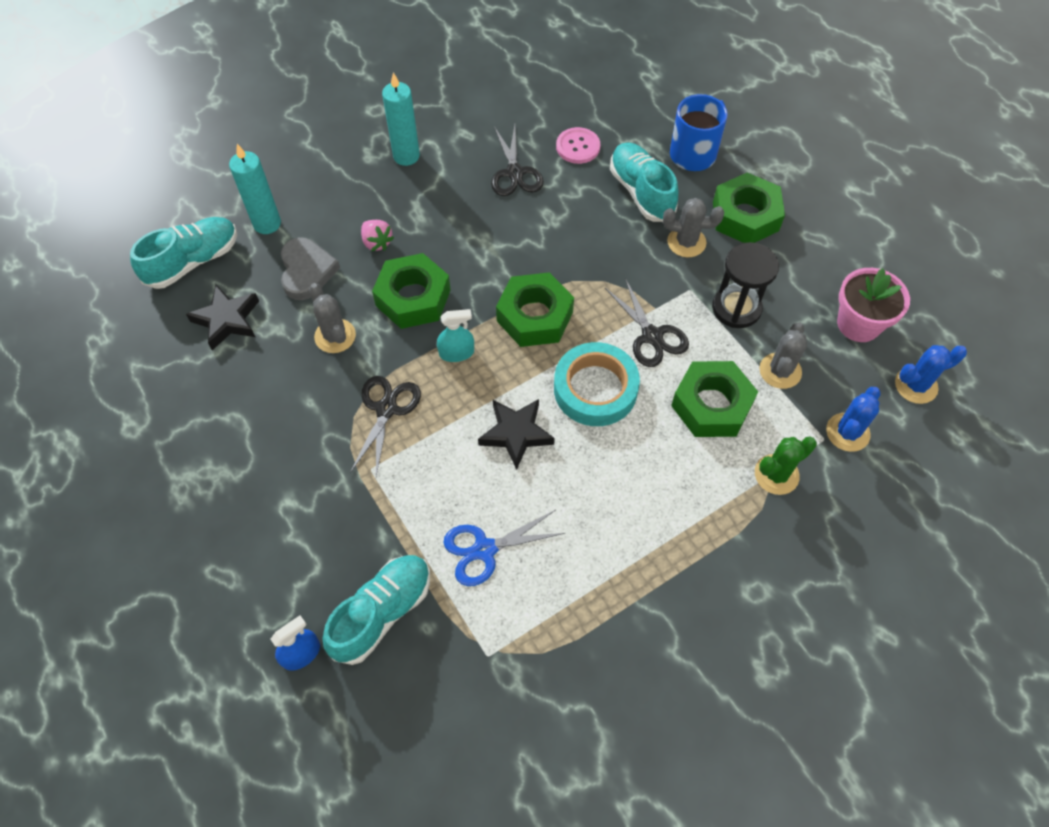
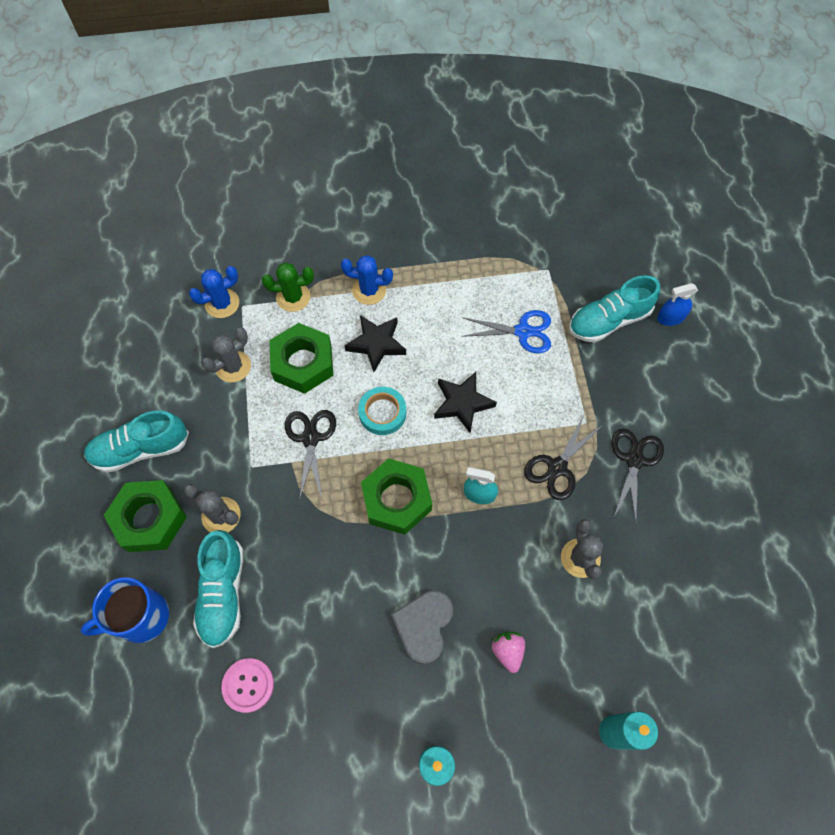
camera: 155 degrees left, 5 degrees up
(193, 261) = (701, 713): turquoise shoe -> turquoise shoe (140, 449)
(227, 320) = (677, 621): black star -> black star (376, 344)
(307, 271) = (587, 646): grey heart -> grey heart (424, 626)
(413, 298) = (496, 568): green nut -> none
(515, 173) = (331, 679): black scissors -> black scissors (634, 460)
(595, 389) = (382, 413): turquoise tape -> turquoise tape, size x0.66
(736, 308) = (226, 432): black hourglass -> none
(858, 324) = (143, 377): pink flower pot -> none
(916, 385) = (146, 314): blue cactus -> blue cactus (369, 290)

